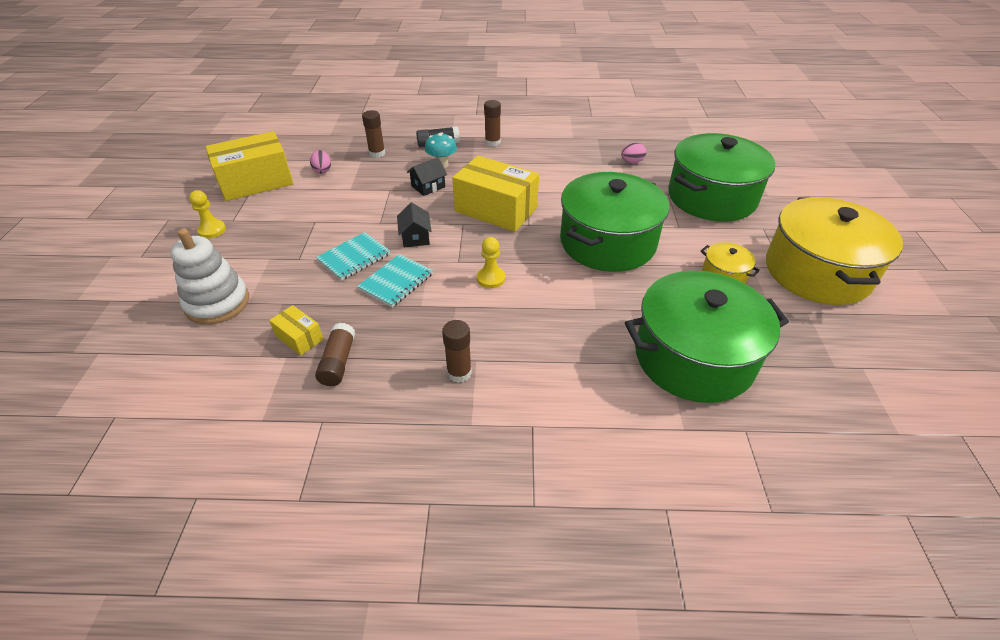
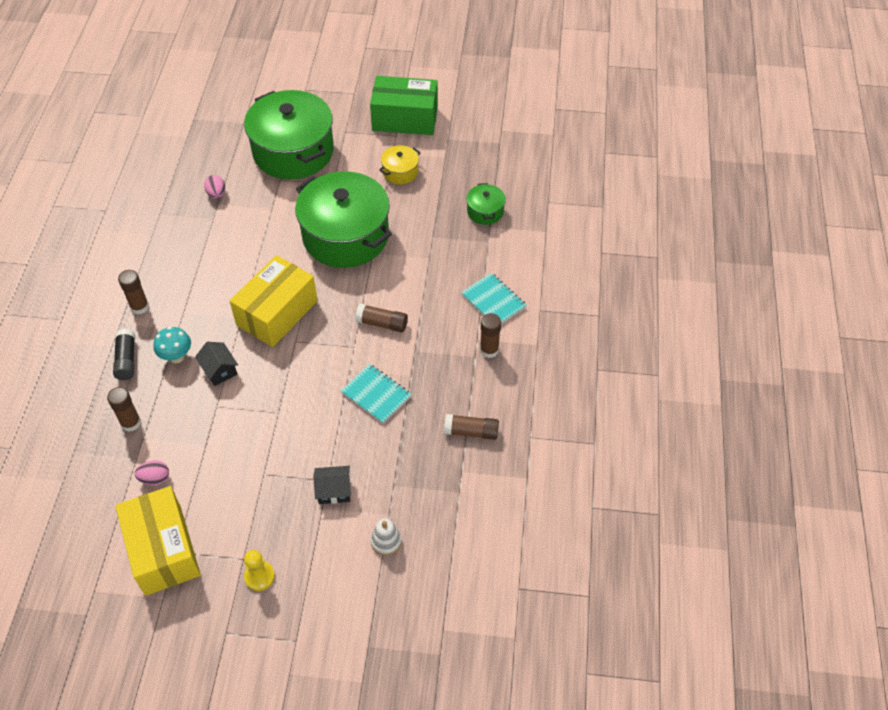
camera: 85 degrees left, 10 degrees up
(217, 303) = (386, 541): white stacking toy -> white stacking toy, size x0.51
(299, 338) = (440, 464): yellow box -> none
(354, 257) = (334, 431): turquoise notebook -> turquoise notebook (493, 301)
(415, 237) = (310, 380): black house -> black house (334, 490)
(491, 278) = (382, 323): yellow pawn -> brown glue stick
(693, 357) = (485, 211): green pot -> green pot, size x0.43
(817, 272) = (405, 118): yellow pot -> green box

